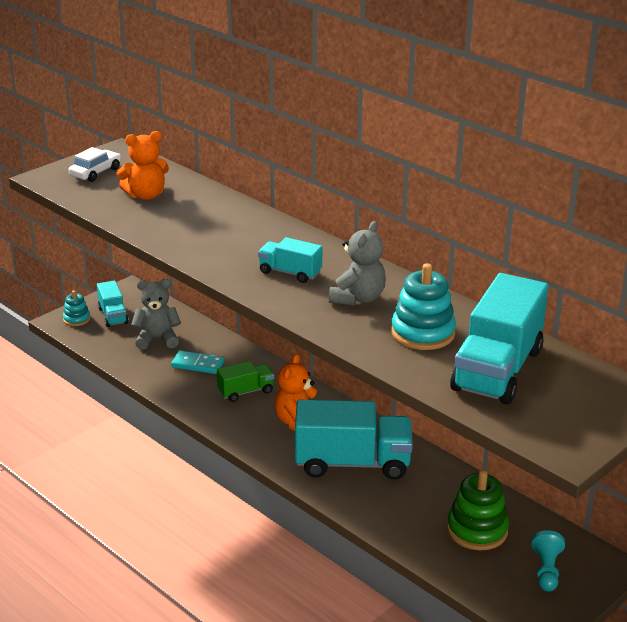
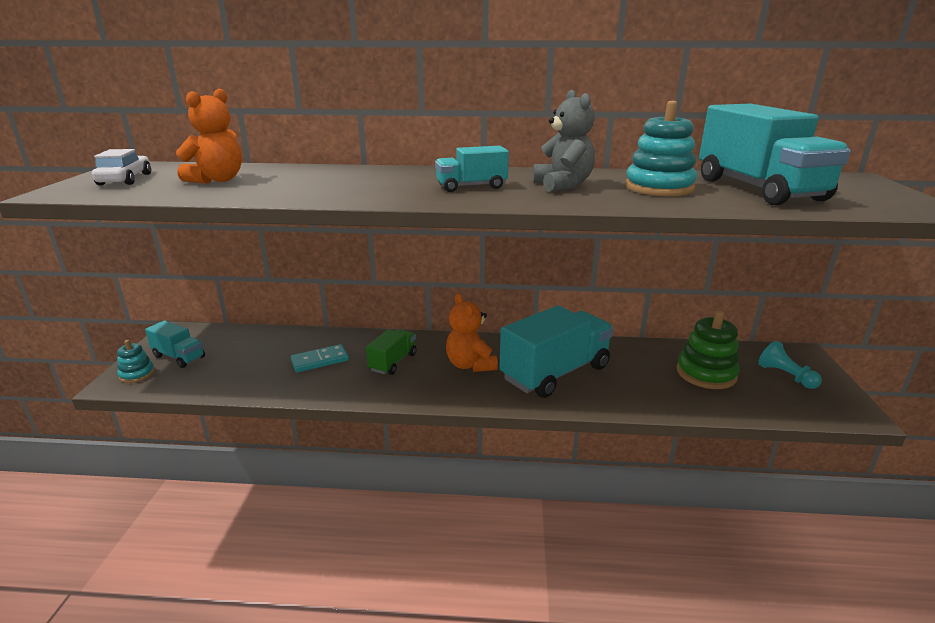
camera: 40 degrees left, 5 degrees down
(157, 339) = (252, 357): grey teddy bear -> none

